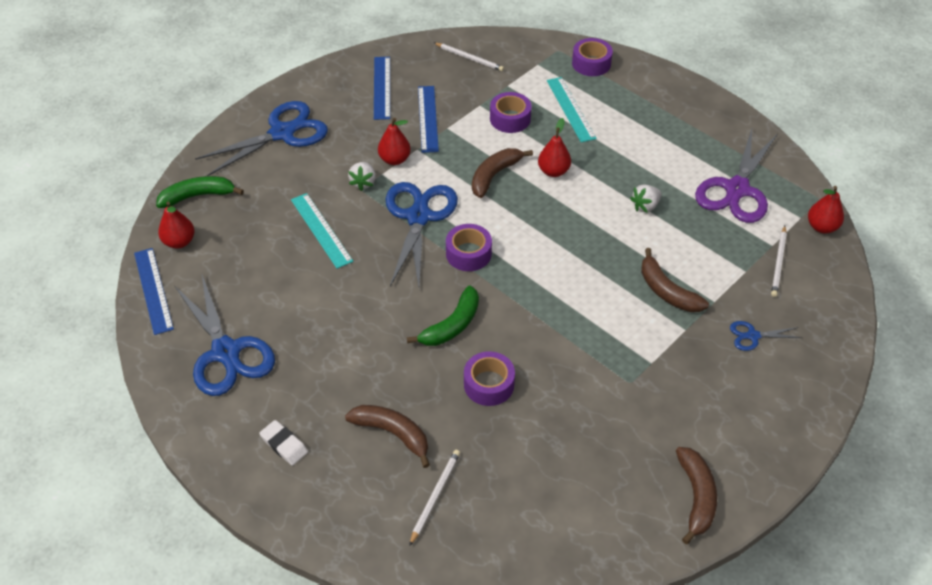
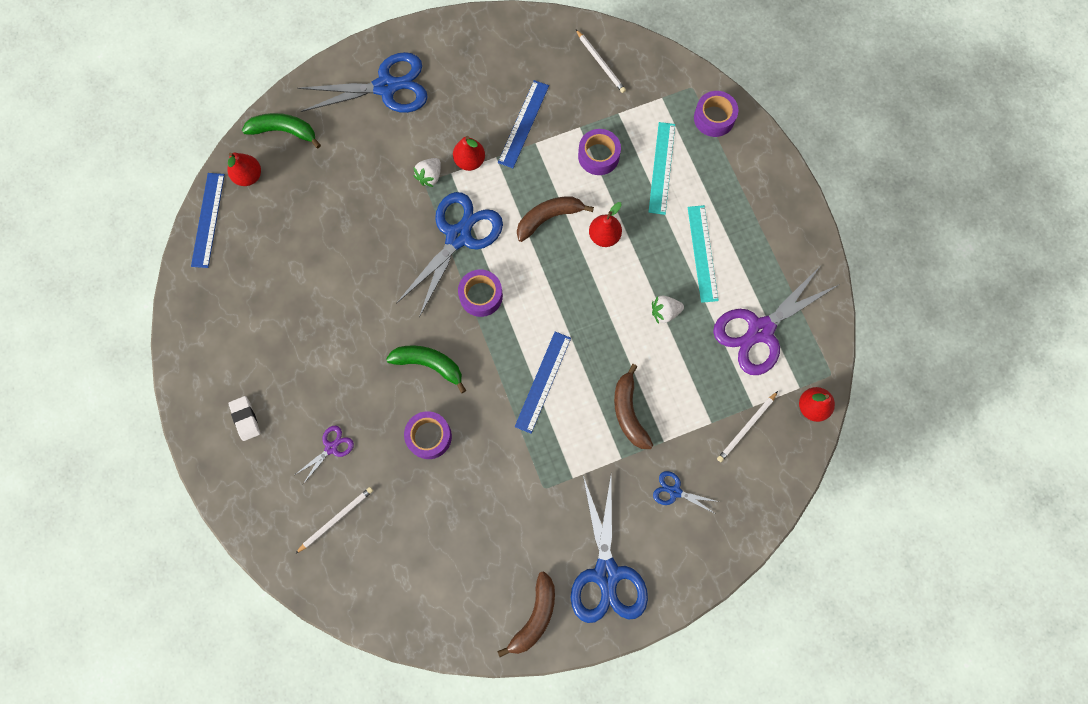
camera: 25 degrees right, 25 degrees up
(226, 352) = (239, 310): blue scissors -> blue scissors (606, 574)
(321, 230) = (369, 214): turquoise ruler -> turquoise ruler (702, 253)
(382, 87) = (500, 67): blue ruler -> blue ruler (543, 381)
(393, 434) = (331, 447): brown banana -> purple scissors
(452, 325) = (429, 364): green banana -> green banana turned 135 degrees counterclockwise

